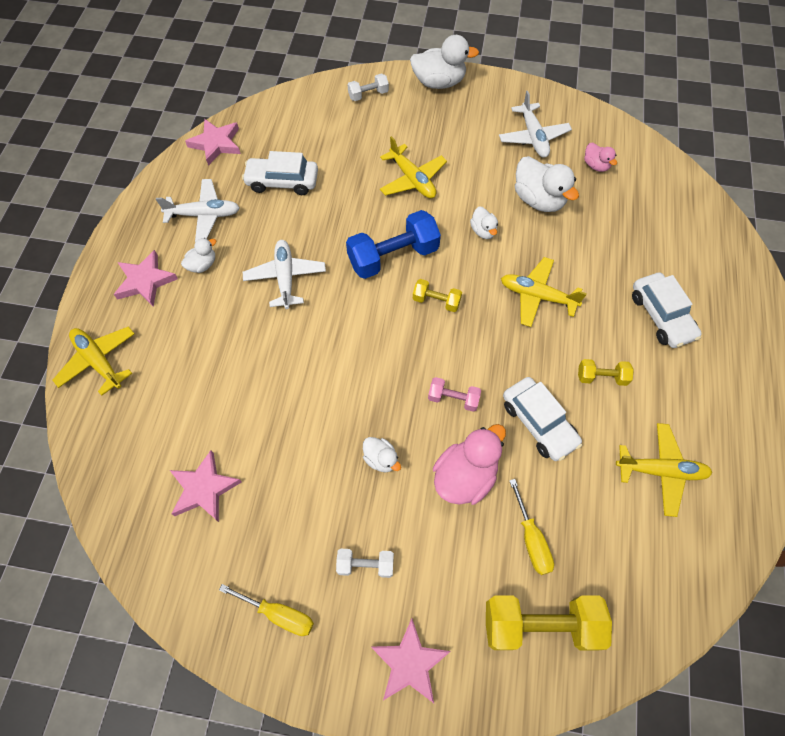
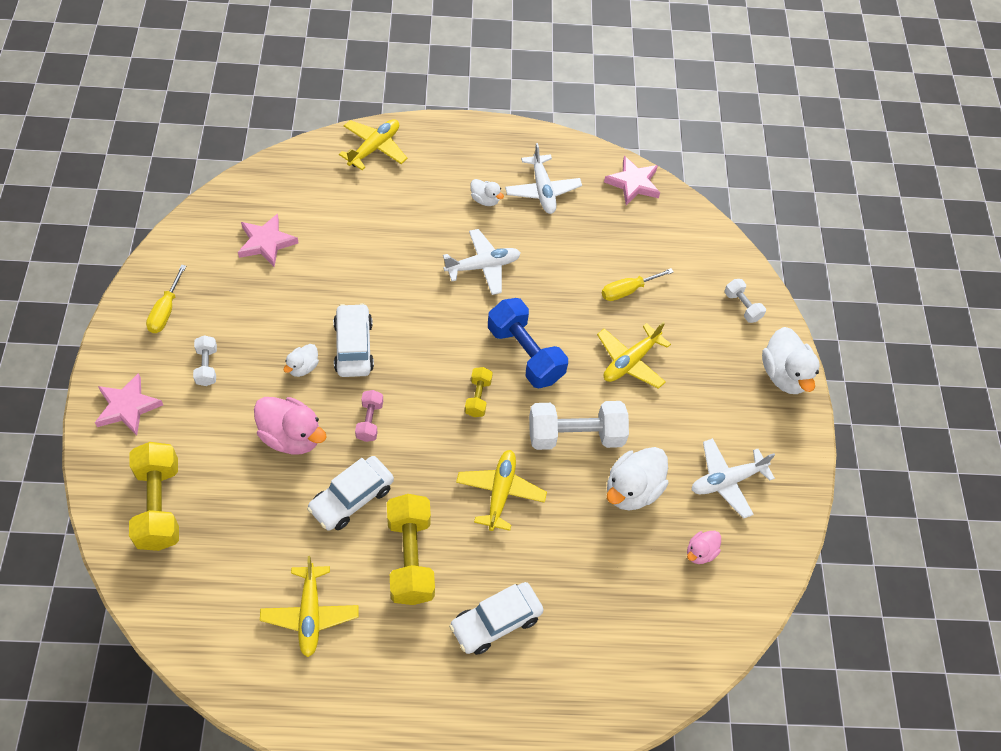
camera: 75 degrees right, 5 degrees down
(145, 281) = (460, 162): pink star -> none
(282, 182) = (598, 246): white car -> white car (353, 347)
(483, 231) = (575, 435): white duck -> white dumbbell
(531, 539) = (235, 495): yellow screwdriver -> yellow screwdriver (628, 290)
(601, 377) = (410, 558): yellow dumbbell -> yellow dumbbell, size x1.95

